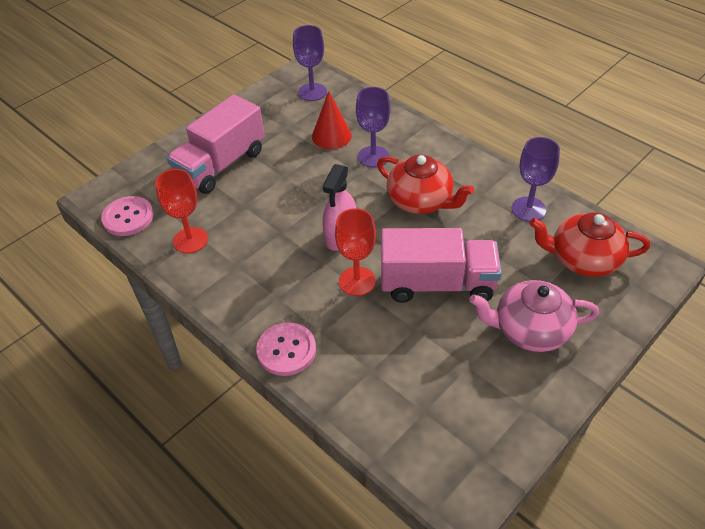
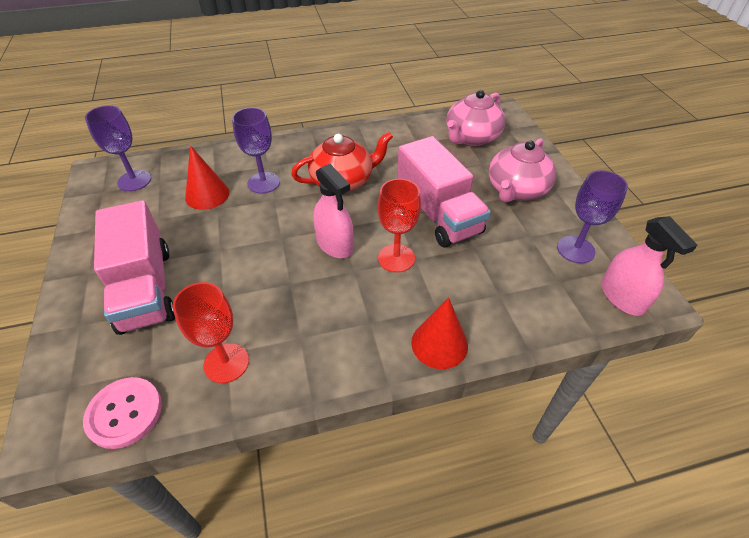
camera: 60 degrees left, 0 degrees up
(286, 350) = (439, 344): pink button -> red cone
(437, 284) = (438, 213): pink truck -> pink truck turned 120 degrees clockwise
(442, 471) = (622, 297): none -> pink spray bottle
(528, 209) = (404, 136): purple goblet -> purple goblet (575, 249)
(583, 259) = (471, 137): red teapot -> pink teapot

